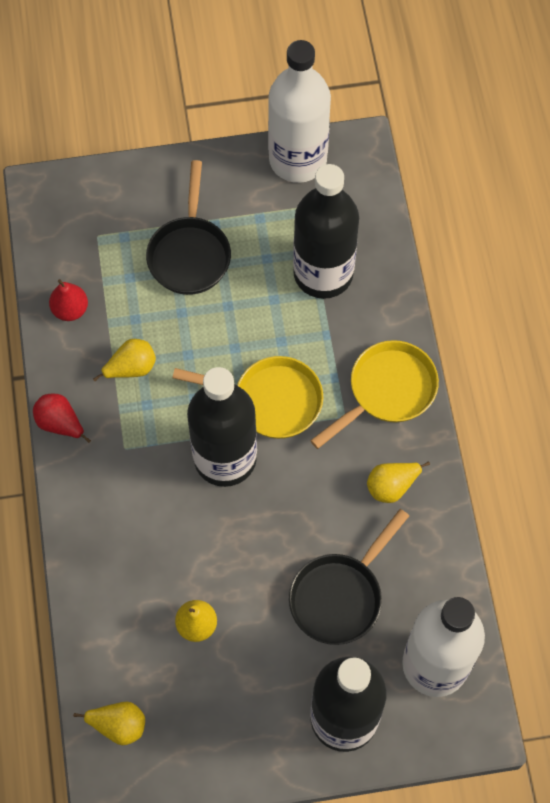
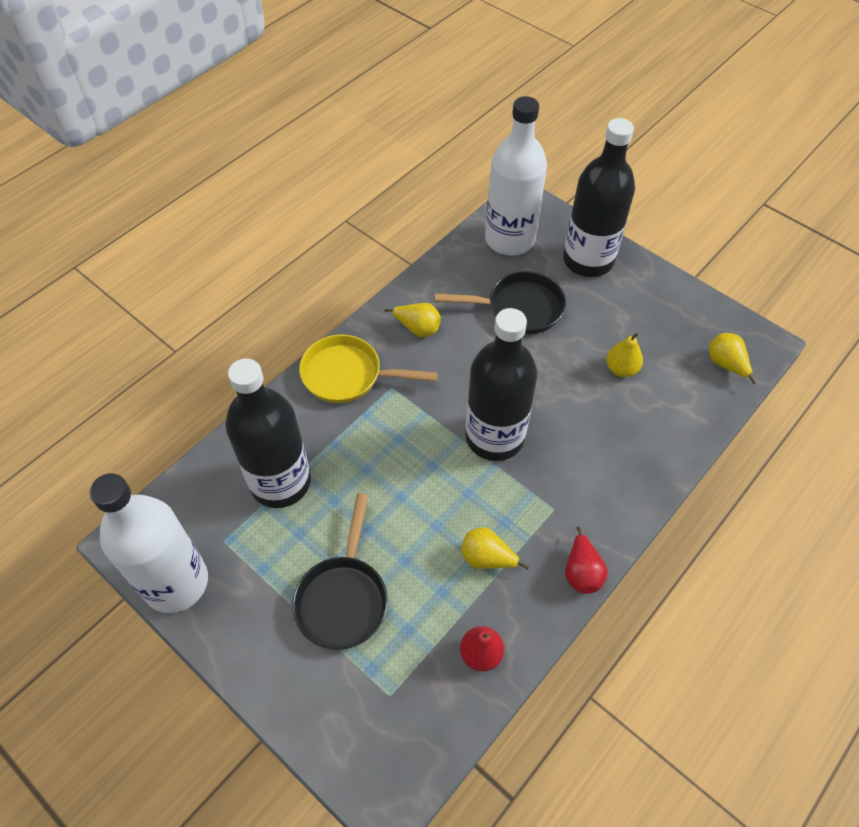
camera: 130 degrees left, 10 degrees down
(190, 253) = (343, 598): black pan -> black pan turned 135 degrees clockwise
(270, 400) = (422, 441): yellow pan -> none

